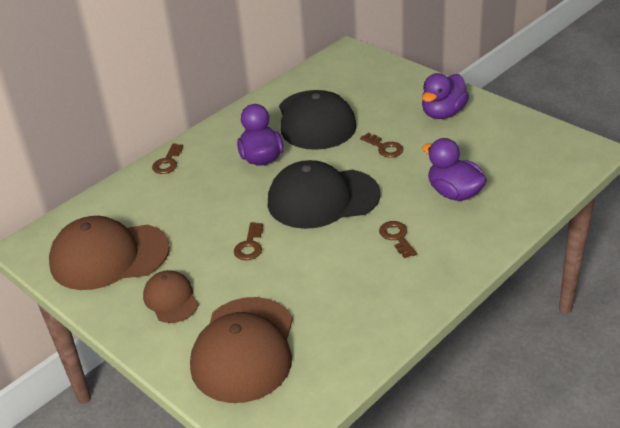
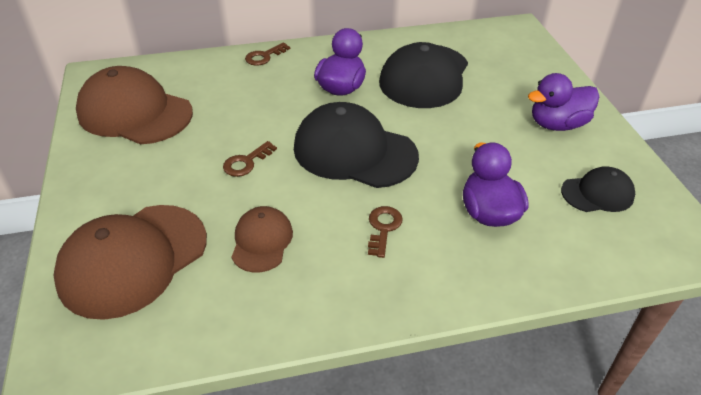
camera: 30 degrees right, 5 degrees up
(171, 299) = (134, 176): brown cap -> brown cap (262, 241)
(384, 148) = (463, 131): brown key -> none
(509, 147) = (597, 193): none -> black cap

